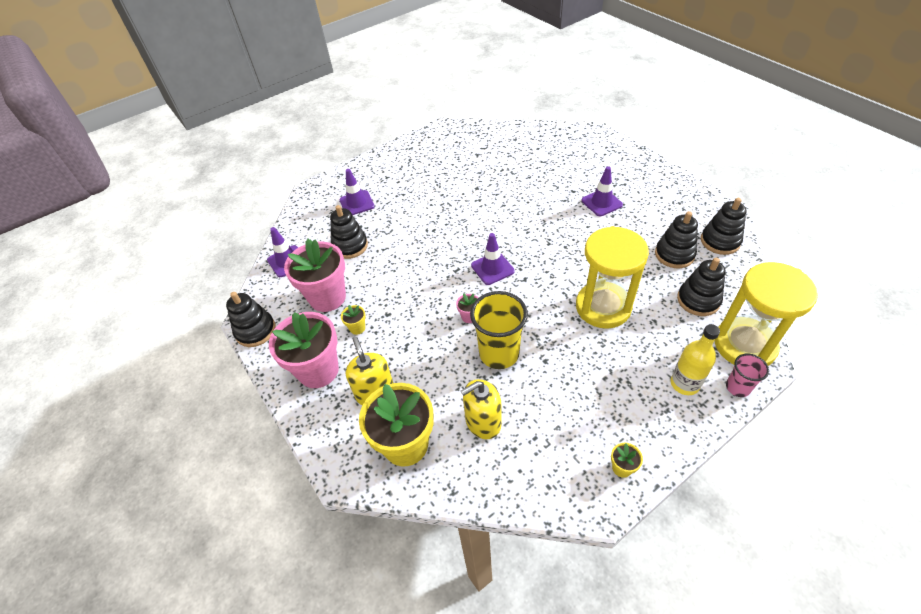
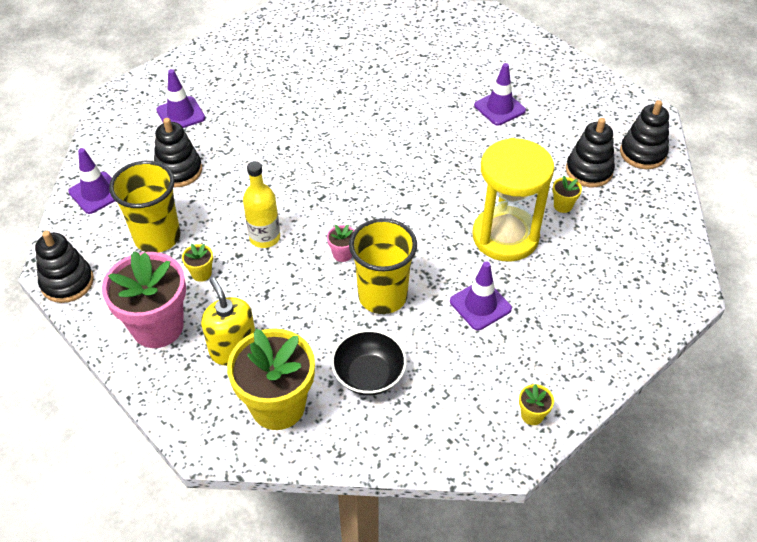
camera: 10 degrees left, 0 degrees up
(327, 297) = (157, 237): pink flower pot -> yellow cup
(483, 422) = (369, 375): yellow soap dispenser -> black bowl
(492, 268) = (367, 194): purple traffic cone -> purple traffic cone (480, 305)
(652, 283) = (563, 206): none -> yellow flower pot
(684, 384) = (601, 320): yellow bottle -> yellow bottle (265, 237)
(698, 300) = (617, 224): black stacking toy -> none
(737, 387) = (660, 321): pink cup -> none
(744, 345) = (669, 274): yellow hourglass -> none

